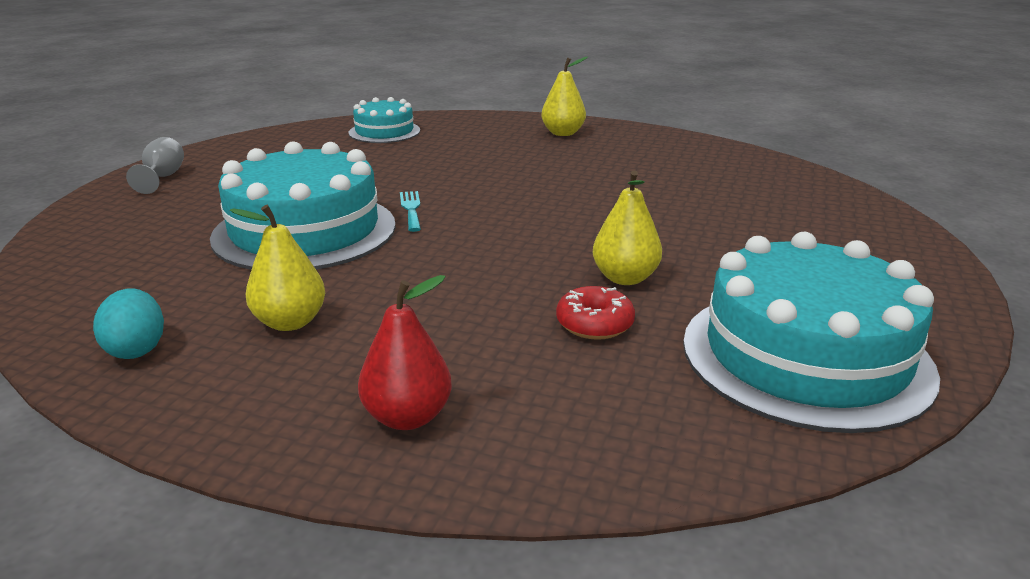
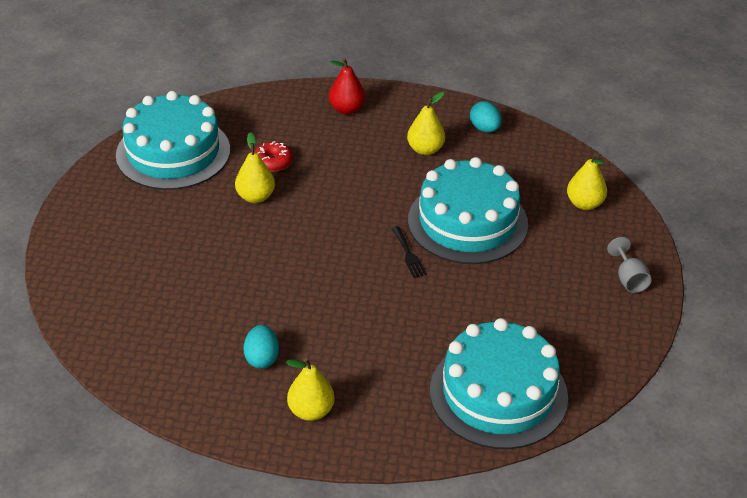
camera: 170 degrees right, 15 degrees up
(113, 237) = (584, 204): none -> yellow pear
(384, 132) = (498, 393): turquoise cake -> turquoise cake, size x1.84
(411, 209) = (408, 254): turquoise fork -> black fork
(610, 157) = (262, 358): none -> turquoise egg

